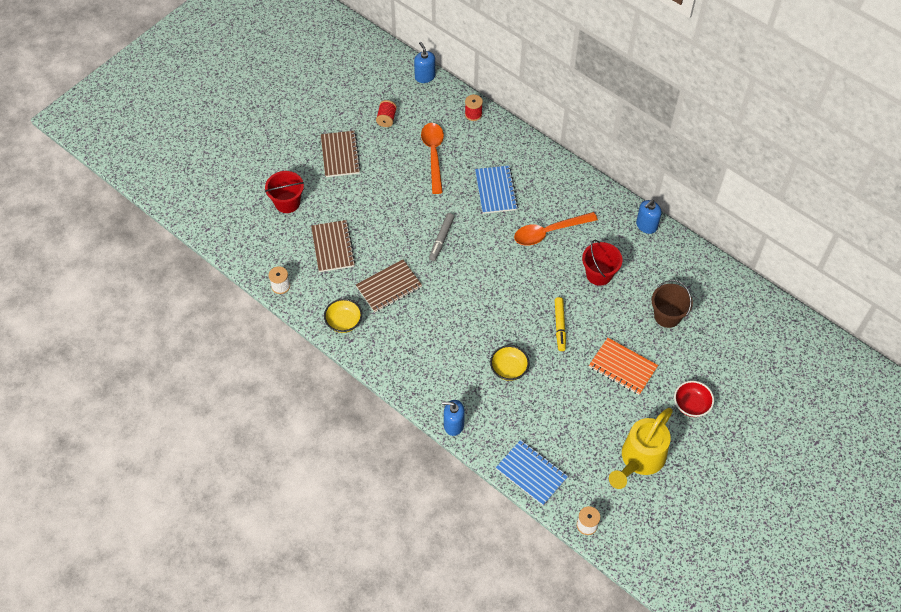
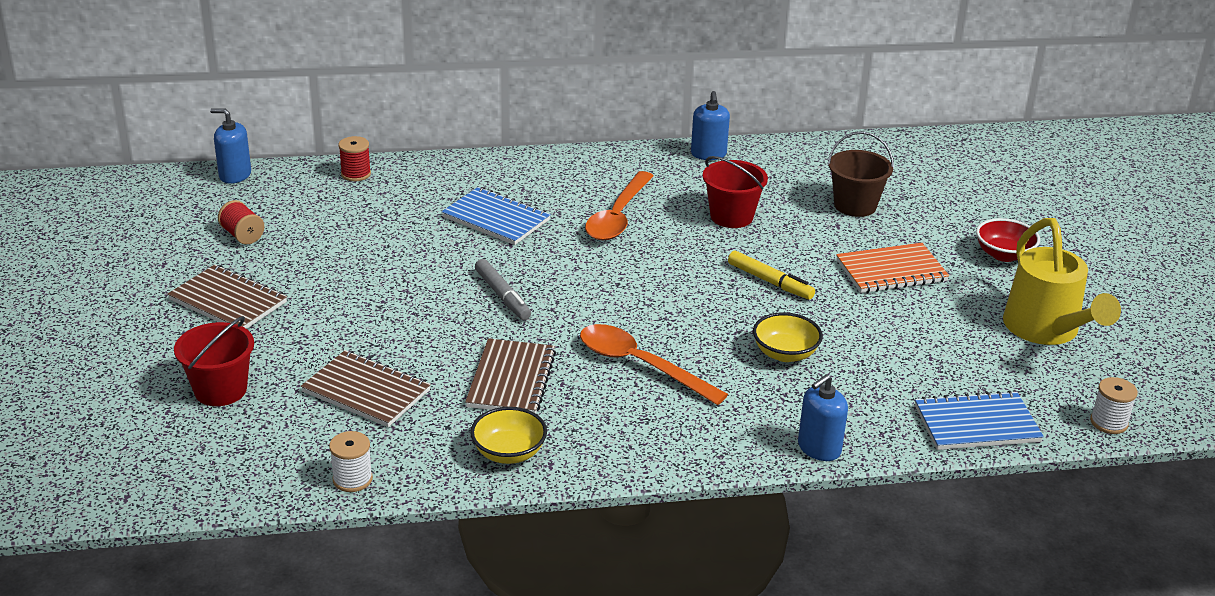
camera: 50 degrees left, 25 degrees down
(433, 155) = (363, 232): orange spoon -> orange spoon (640, 365)

